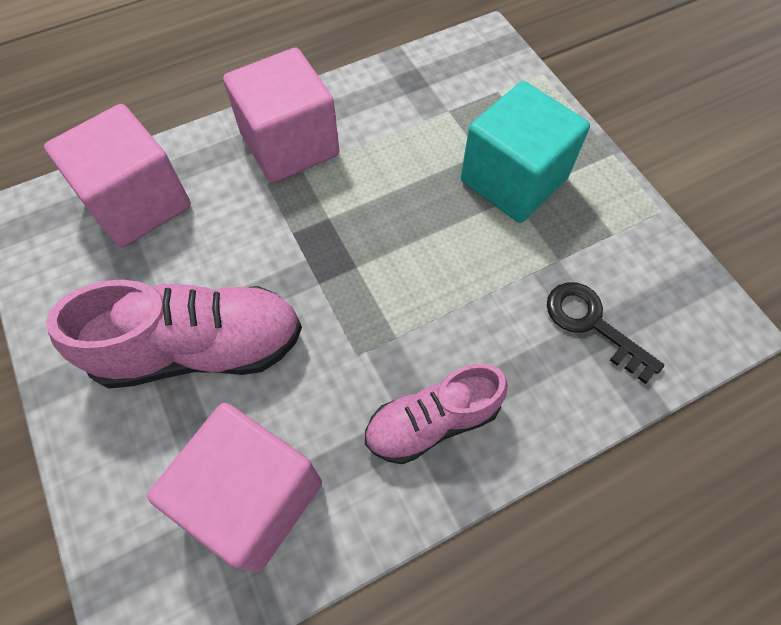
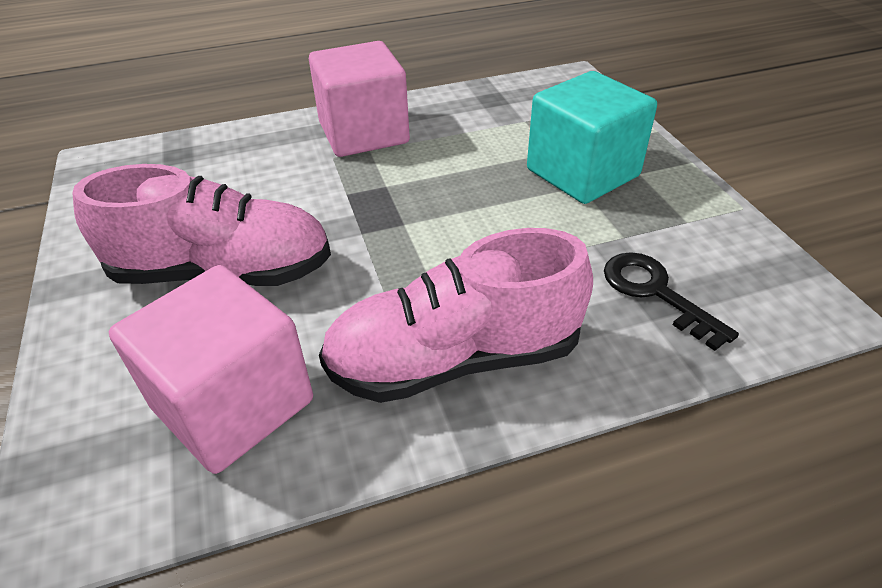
camera: 10 degrees right, 20 degrees down
(138, 203) = (206, 161): pink cube -> none
(432, 421) = (455, 359): pink shoe -> pink shoe, size x1.55

